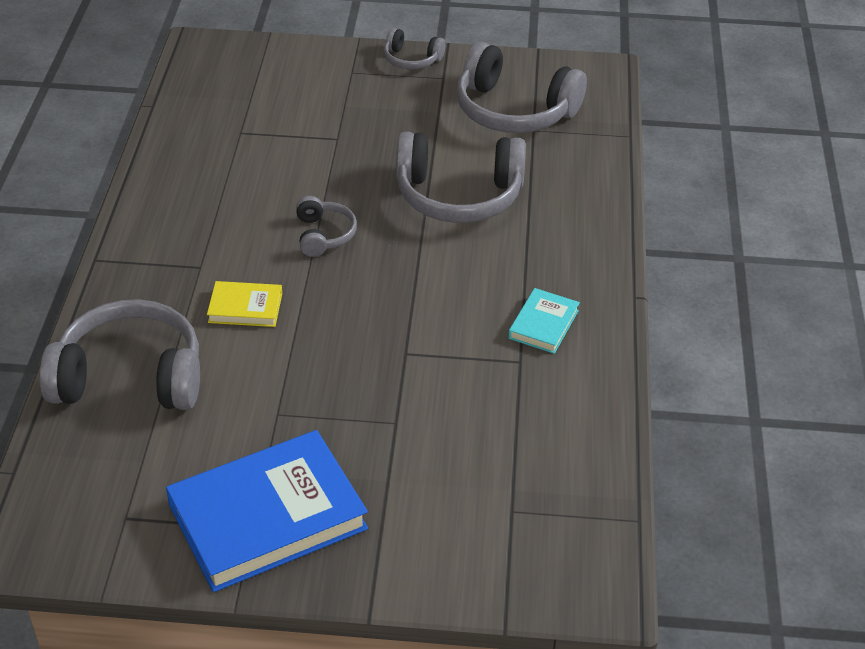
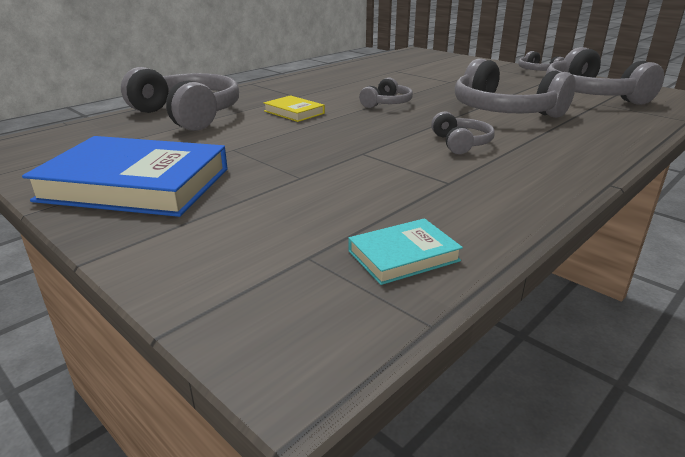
camera: 40 degrees right, 15 degrees down
(474, 288) = (461, 143): none -> grey headphones
(543, 324) = (497, 172): turquoise book -> turquoise book (403, 256)

